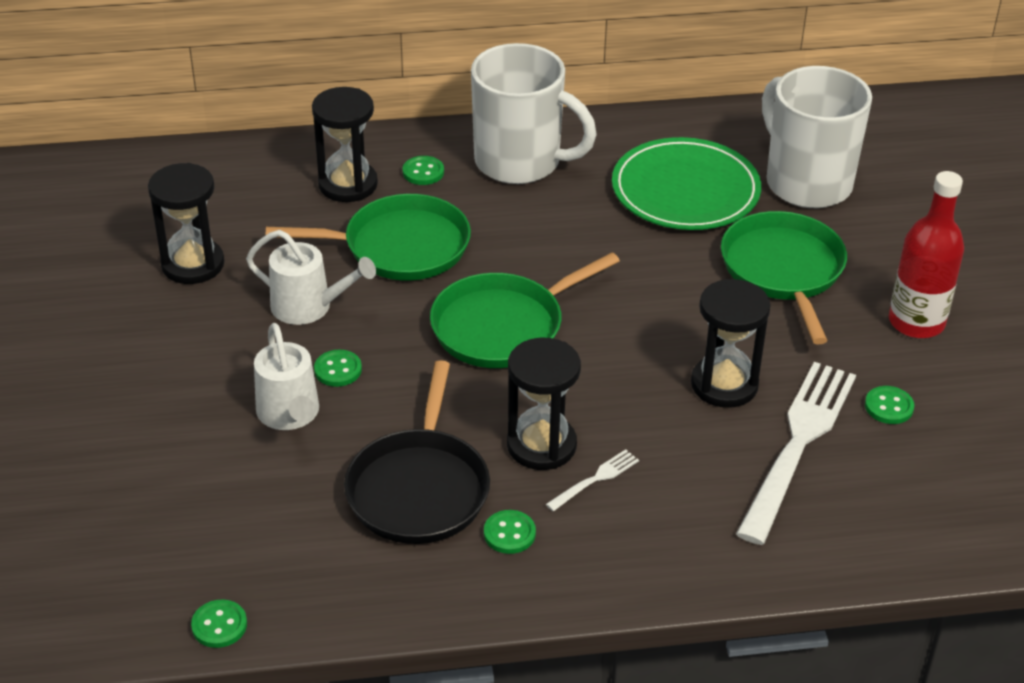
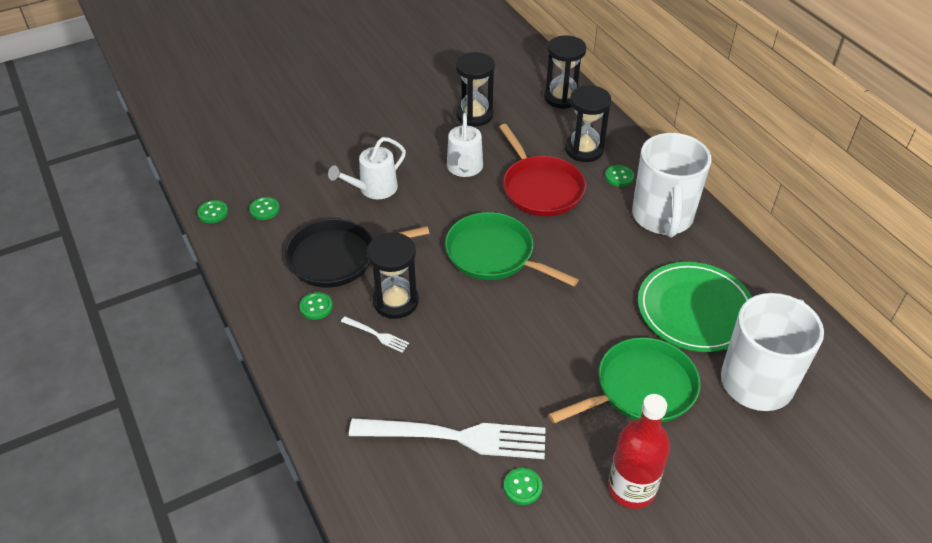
camera: 70 degrees right, 5 degrees up
(338, 370) = (418, 196): green button -> green button (264, 209)
(400, 246) = (540, 188): green pan -> red pan
(724, 384) = (497, 381): black hourglass -> black hourglass (562, 97)

